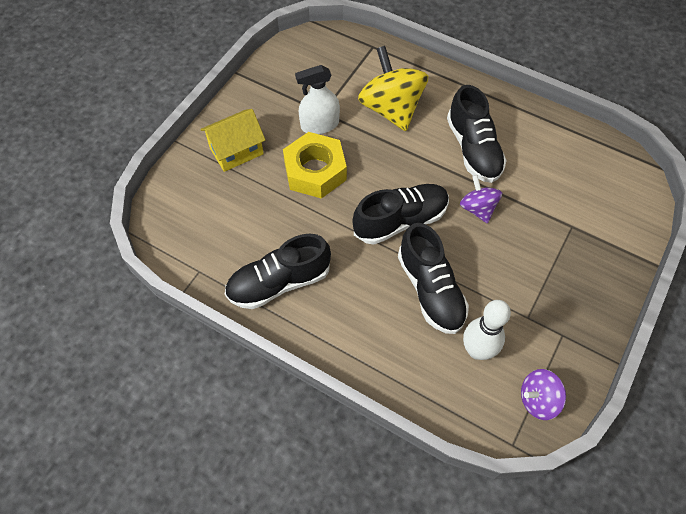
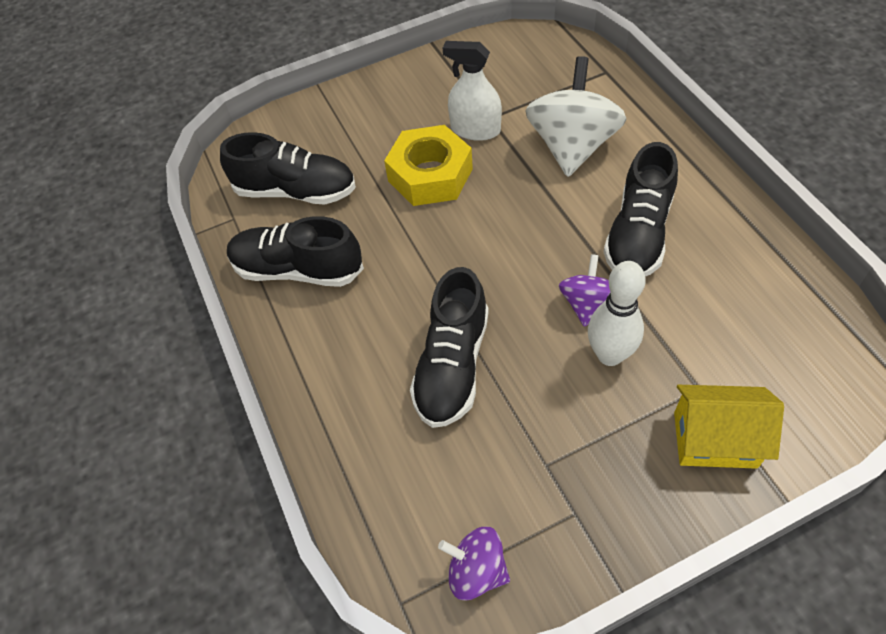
camera: 40 degrees right, 5 degrees down
(236, 151) = (367, 119): yellow house -> yellow house (714, 440)
(391, 109) = (572, 146): yellow spinning top -> white spinning top
(400, 221) = (481, 272): black shoe -> black shoe (295, 191)
(477, 350) = (450, 466): white bowling pin -> white bowling pin (609, 355)

